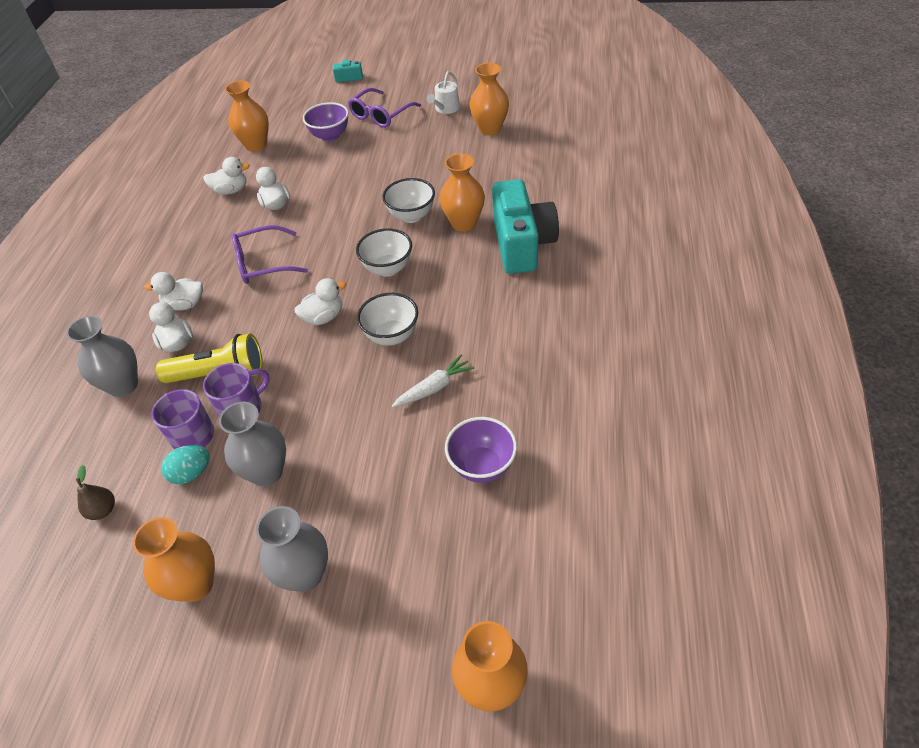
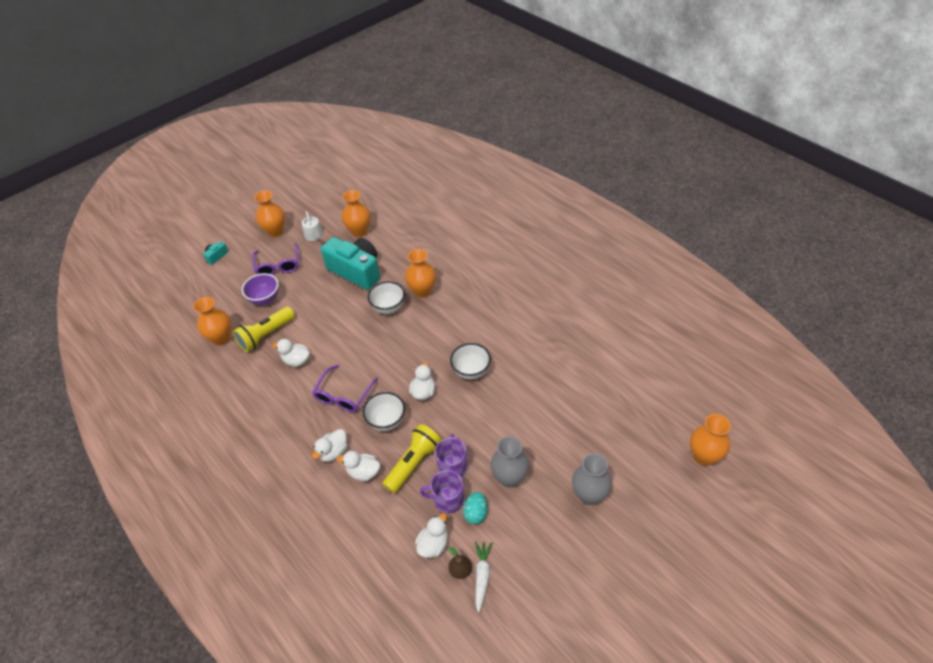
camera: 50 degrees left, 0 degrees up
(123, 385) = (369, 517): grey vase -> none
(195, 584) = (553, 546): orange vase -> orange vase (275, 231)
(231, 191) = (251, 375): white duck -> white duck (433, 545)
(287, 166) = (266, 335): none -> yellow flashlight
(388, 269) = (418, 343): white bowl -> white bowl (386, 421)
(434, 388) = (525, 376): white carrot -> white carrot (482, 576)
(482, 466) = (591, 388): purple bowl -> none
(522, 244) = (466, 280): turquoise camera -> turquoise camera (356, 271)

